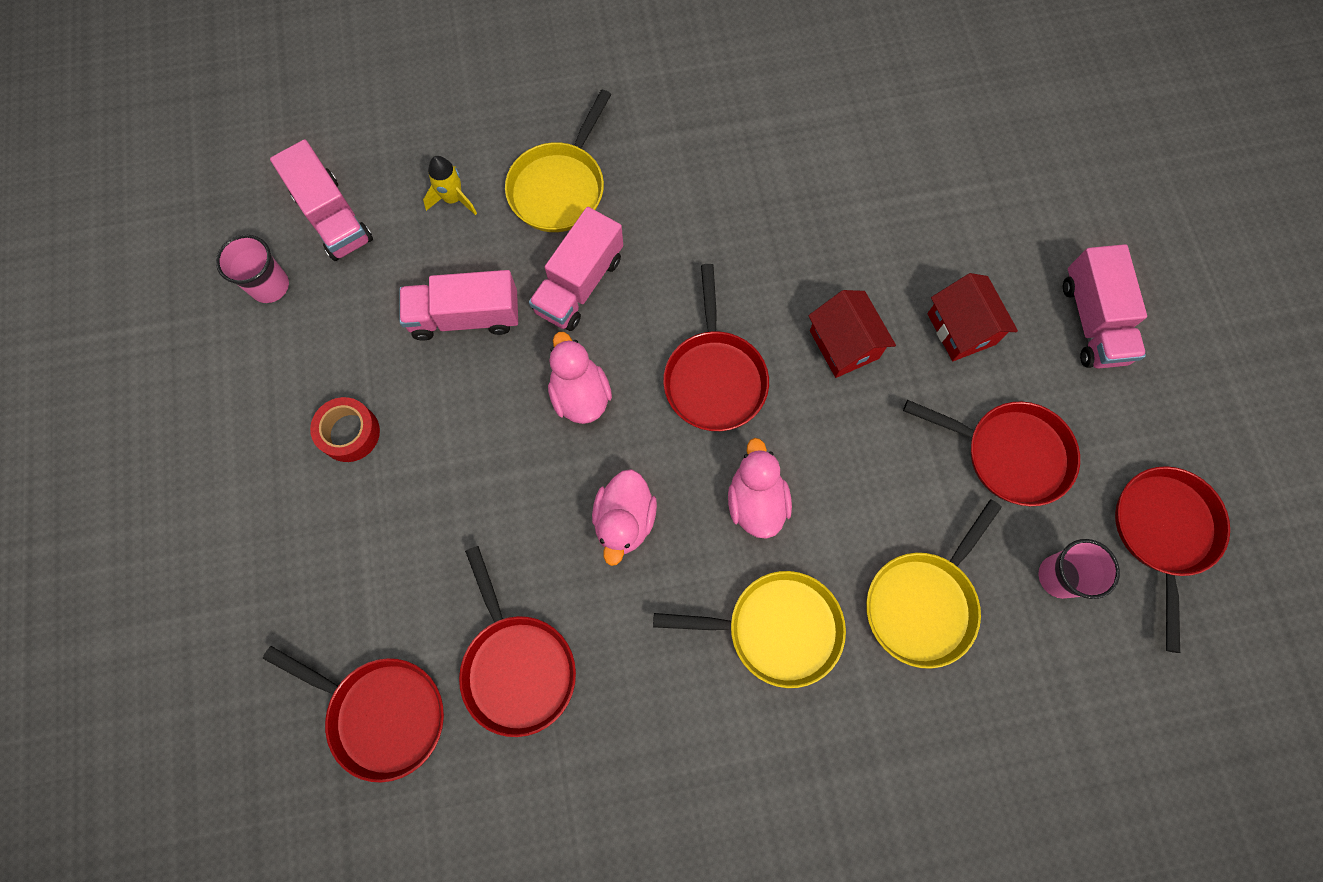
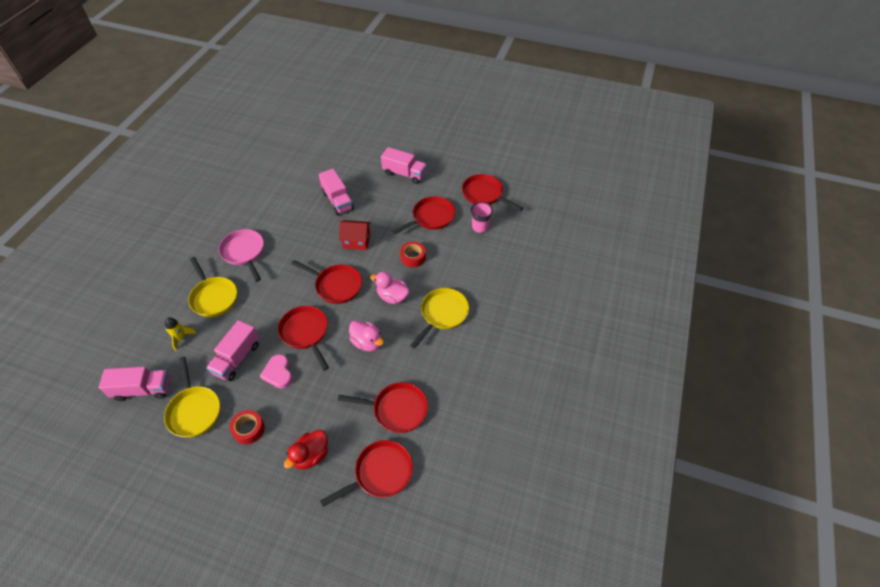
camera: 60 degrees left, 20 degrees down
(270, 286) = (150, 432): pink cup -> none
(355, 569) = (311, 455): none -> red duck
(475, 406) = (278, 373): none -> pink heart
(579, 284) = (260, 311): pink truck -> pink truck (337, 200)
(580, 395) = (305, 333): pink duck -> red pan
(683, 164) = (244, 252): none -> pink pan
(878, 482) = (413, 257): none -> red tape
(923, 603) = (463, 267): yellow pan -> yellow pan (194, 410)
(961, 329) = (378, 207): red house -> none

